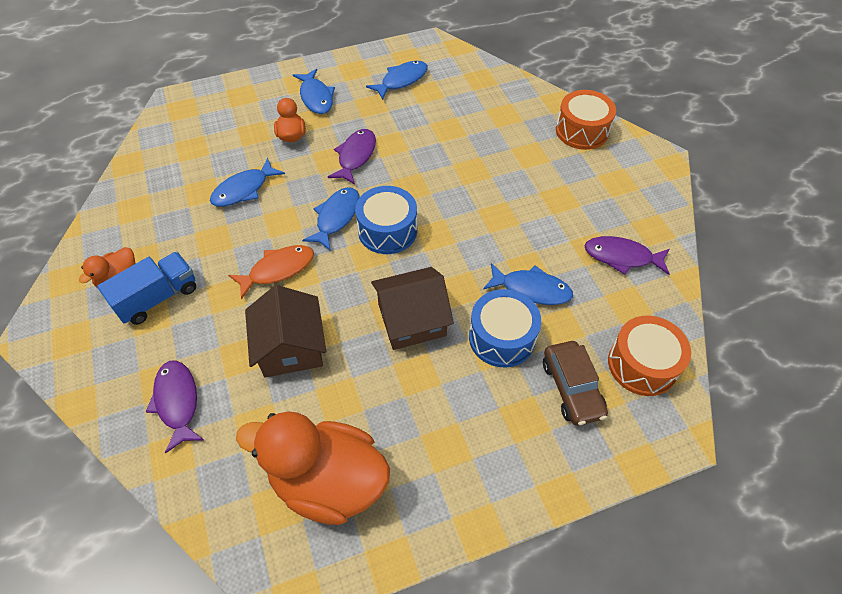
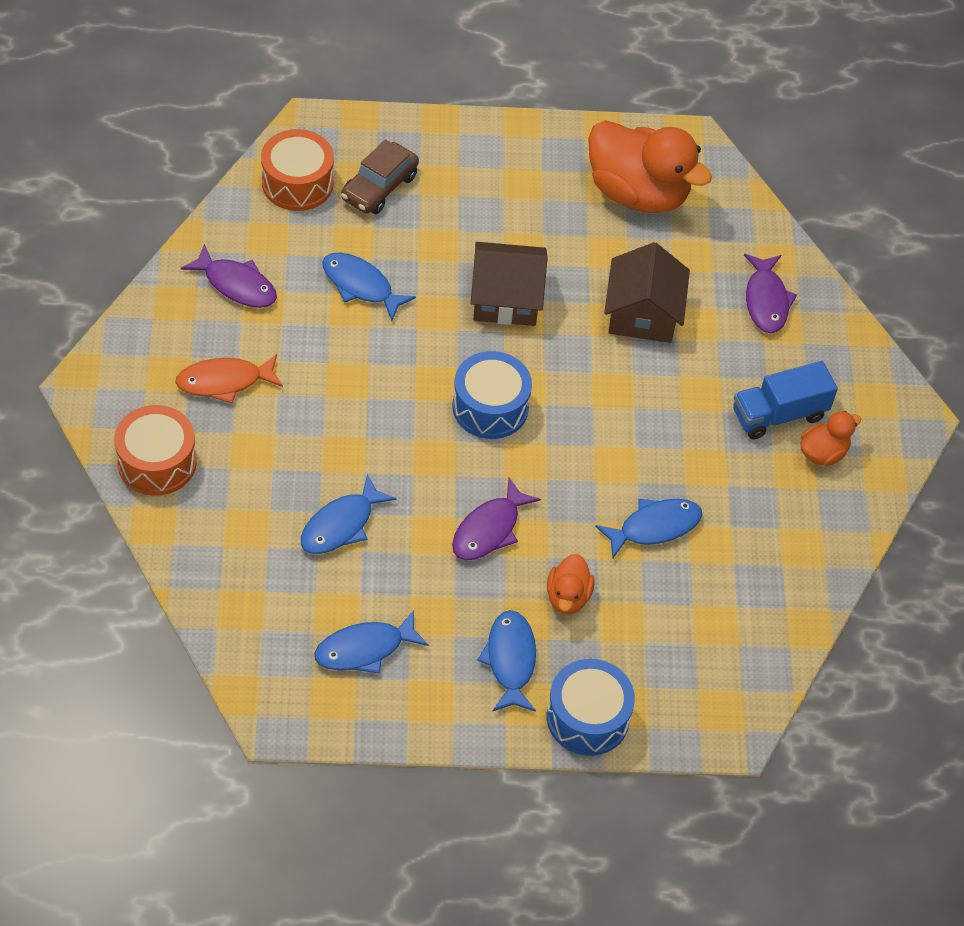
camera: 165 degrees left, 0 degrees up
(278, 270) = (635, 402): orange fish -> orange fish (224, 382)
(336, 217) = (546, 446): blue fish -> blue fish (341, 525)
(502, 337) = (421, 251): blue drum -> blue drum (587, 717)
(572, 388) = (379, 187): brown car -> brown car turned 150 degrees counterclockwise

